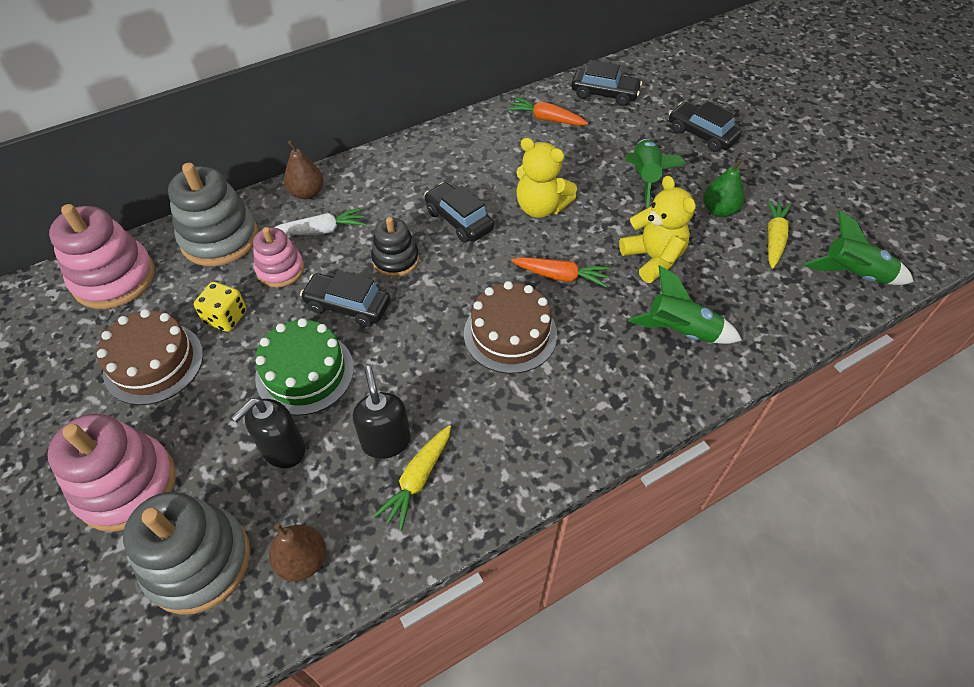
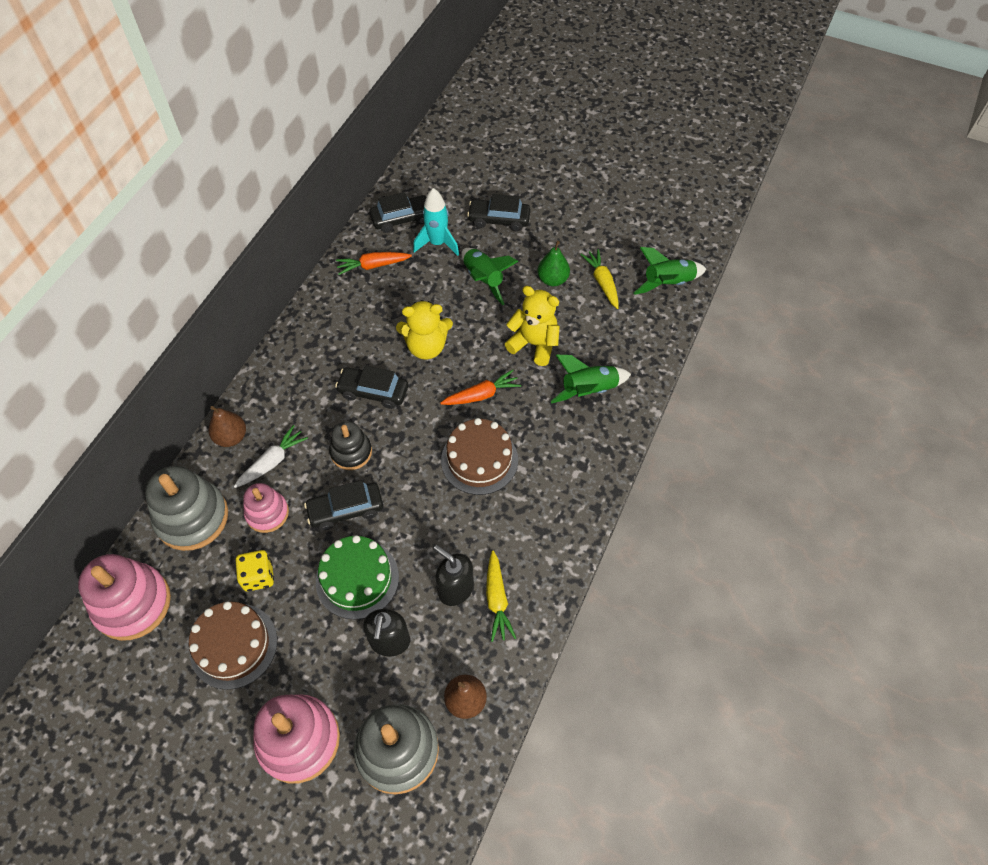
camera: 35 degrees left, 5 degrees up
(623, 127) = (437, 243): none -> turquoise rocket

